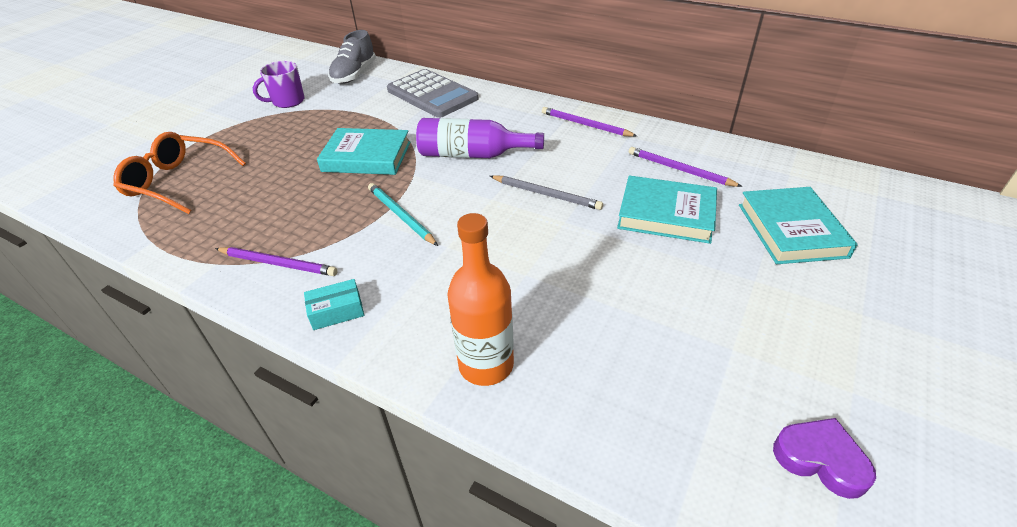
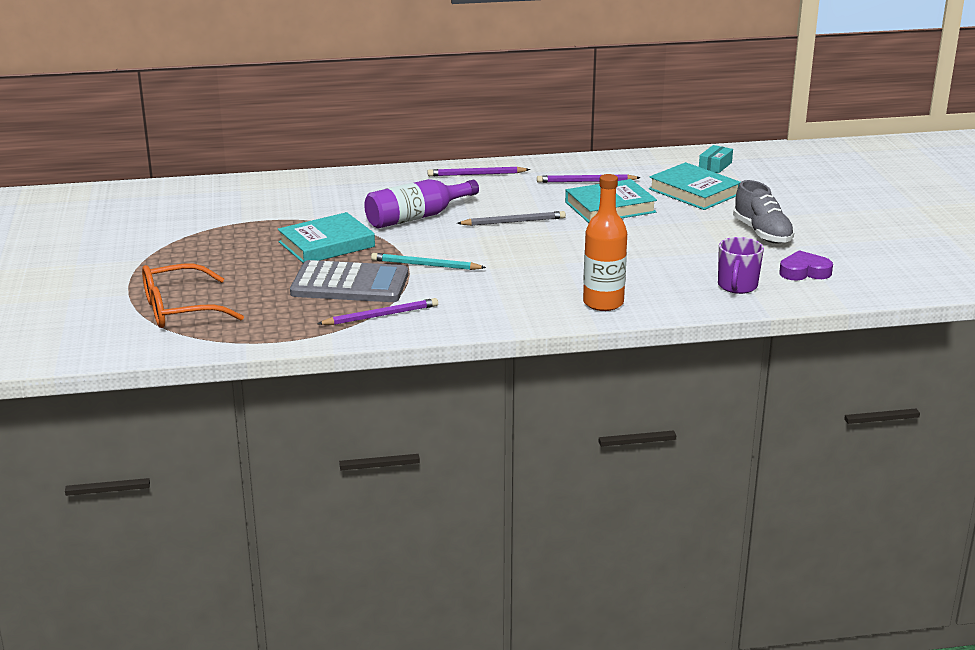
camera: 40 degrees left, 15 degrees down
(287, 101) = (158, 233): purple mug -> purple mug (737, 286)
(337, 311) = (471, 318): turquoise box -> turquoise box (715, 166)
(354, 75) = (186, 196): grey shoe -> grey shoe (762, 233)
(432, 94) = (301, 190): grey calculator -> grey calculator (350, 284)

